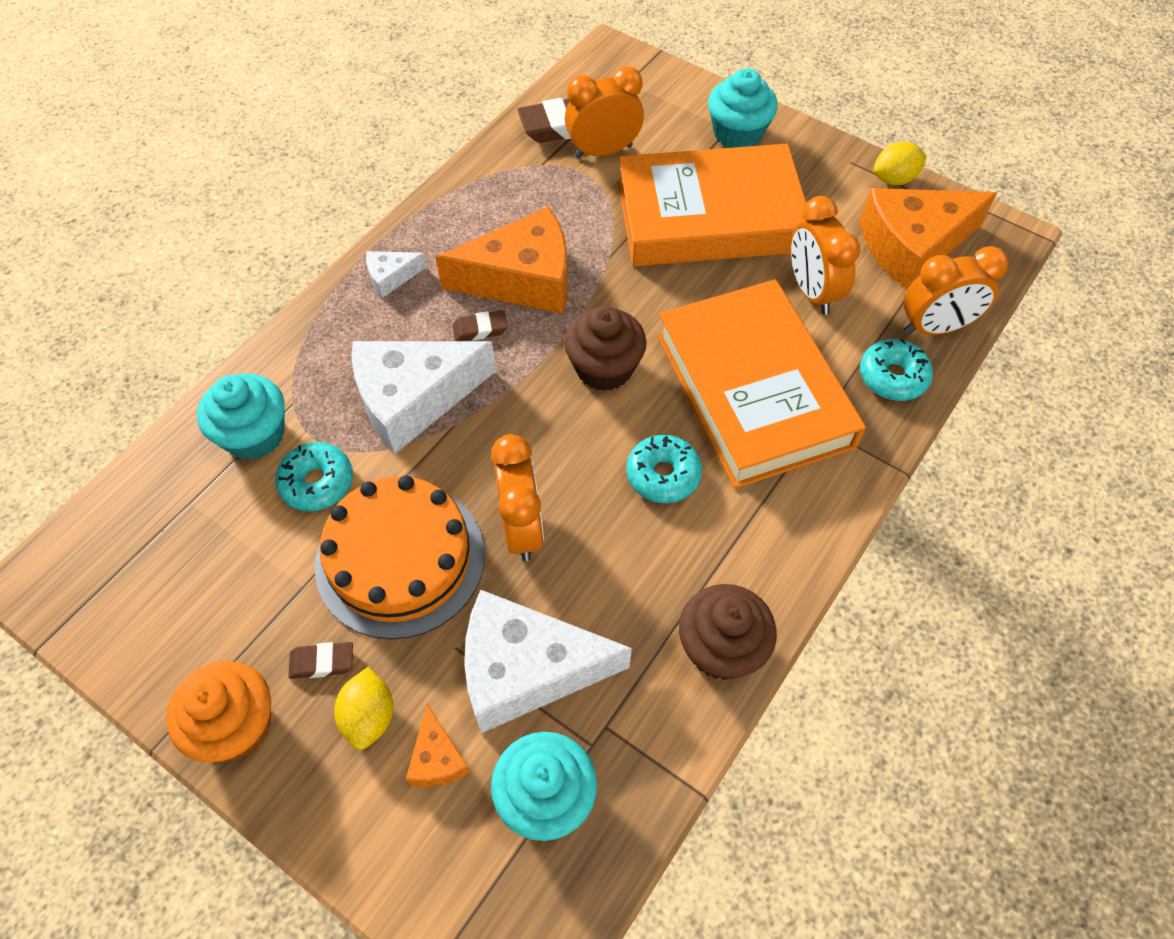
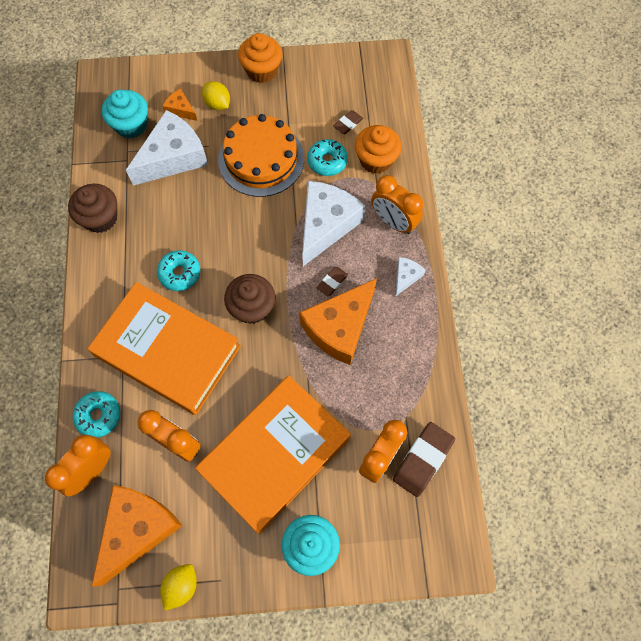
camera: 140 degrees right, 10 degrees up
(254, 435) = (376, 160): turquoise cupcake -> orange cupcake
(322, 662) = (253, 107): brown eraser -> brown eraser (348, 124)
(521, 527) = (223, 205): orange clock -> orange clock (393, 222)

